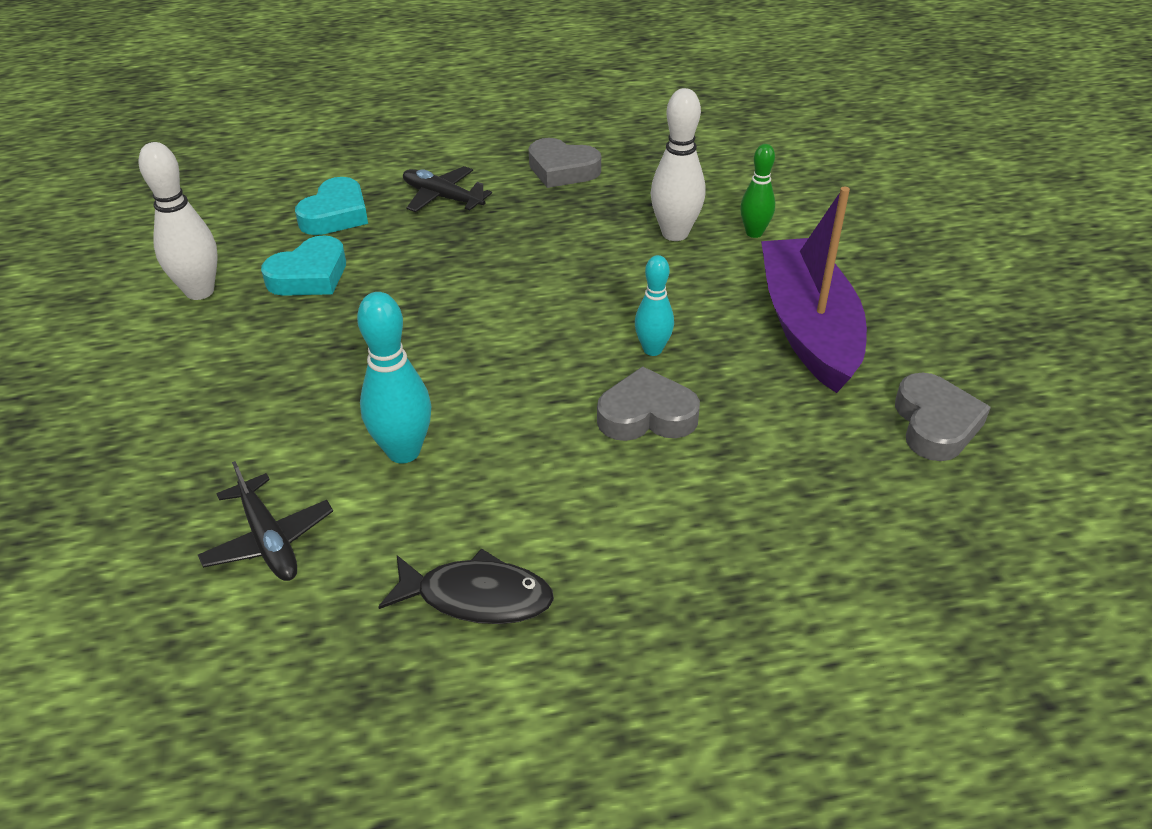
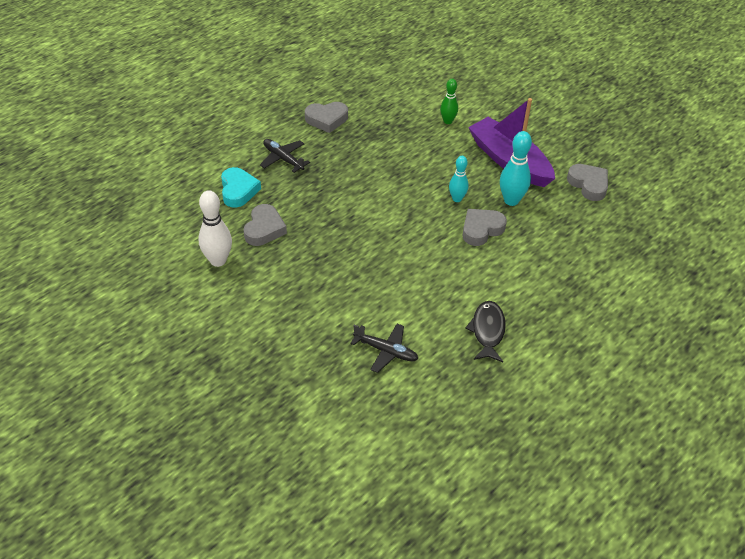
camera: 35 degrees left, 5 degrees up
(309, 276) = (264, 229): turquoise heart -> grey heart
(403, 451) = (400, 290): turquoise bowling pin -> turquoise bowling pin (511, 200)
(443, 198) = (283, 159): black plane -> black plane turned 45 degrees clockwise
(477, 597) = (487, 331): black fish -> black fish turned 60 degrees counterclockwise
(675, 233) = (413, 135): white bowling pin -> none

